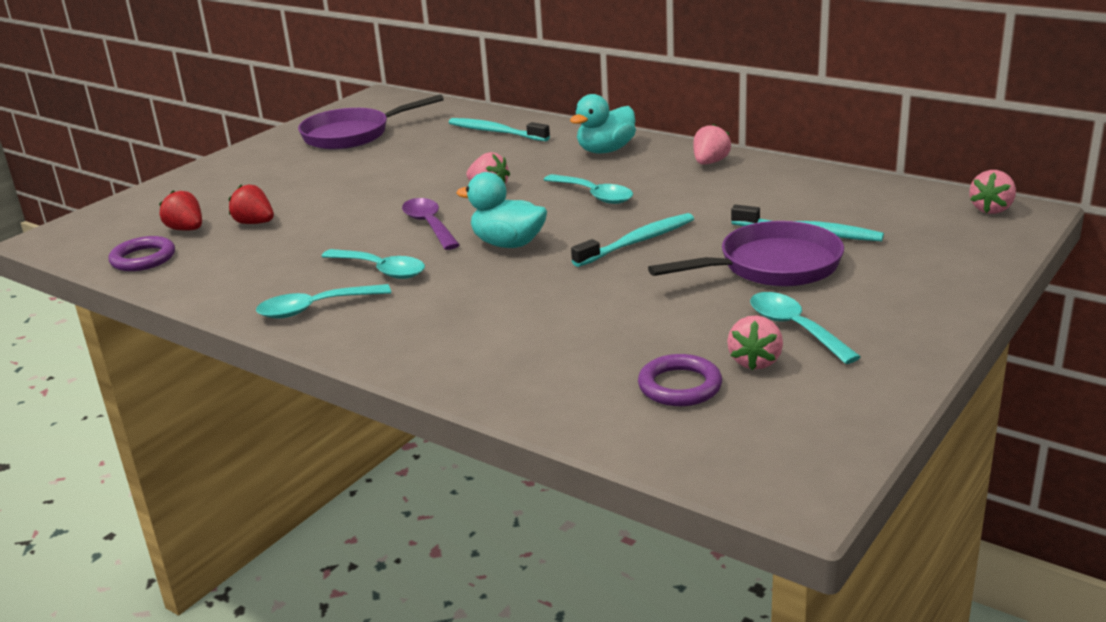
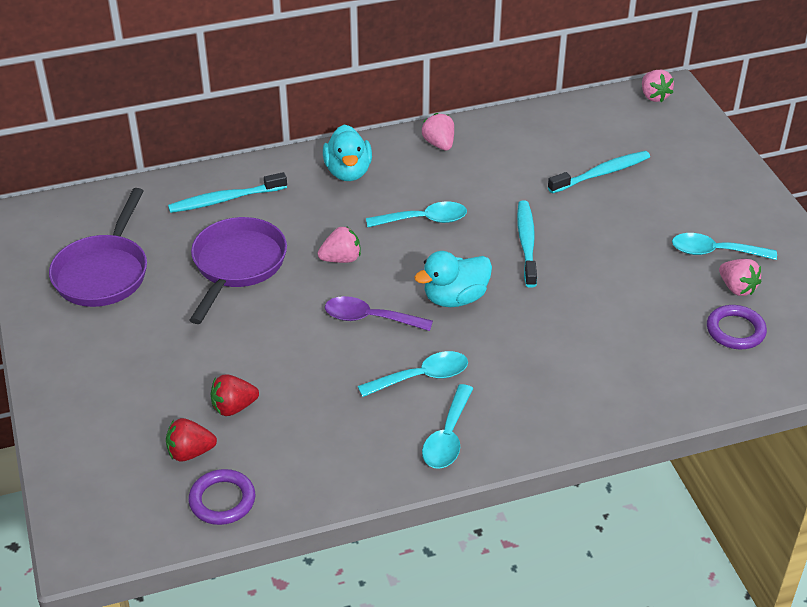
camera: 55 degrees left, 15 degrees up
(772, 266) = (629, 213): purple pan -> purple pan (237, 265)

